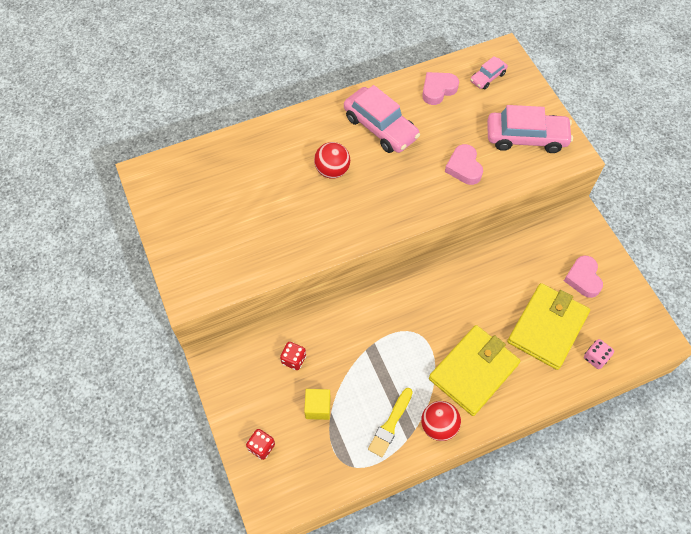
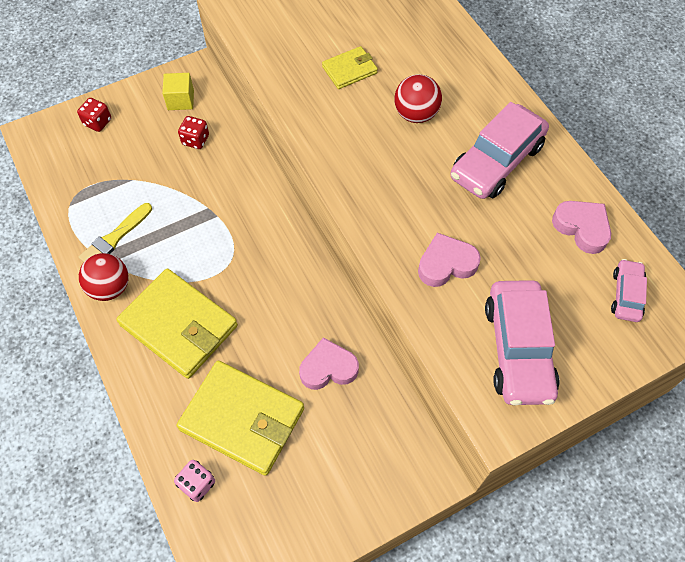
camera: 85 degrees right, 0 degrees up
(281, 210) = (349, 70): none -> yellow wallet
(318, 407) = (138, 167): yellow cube -> yellow cube (181, 100)
(390, 424) = (115, 237): yellow brush -> yellow brush turned 75 degrees counterclockwise
(487, 77) = (626, 295): pink car -> pink car turned 60 degrees clockwise
(583, 278) = (323, 473): pink heart -> pink heart (328, 368)

